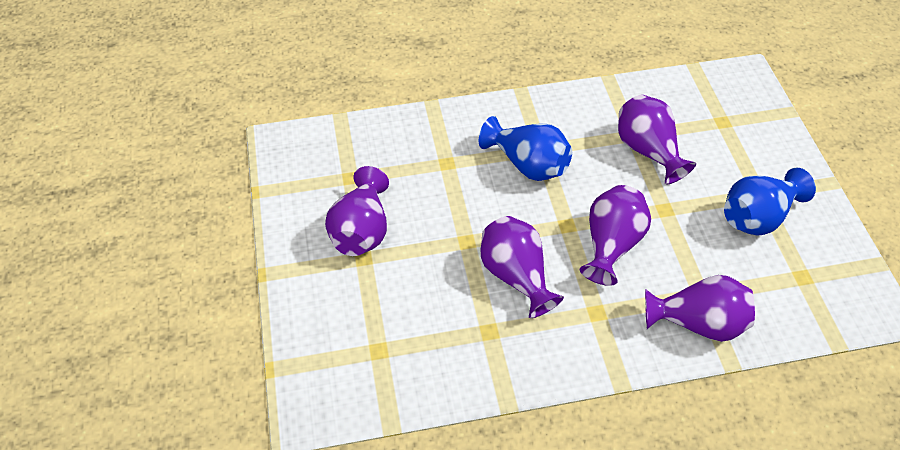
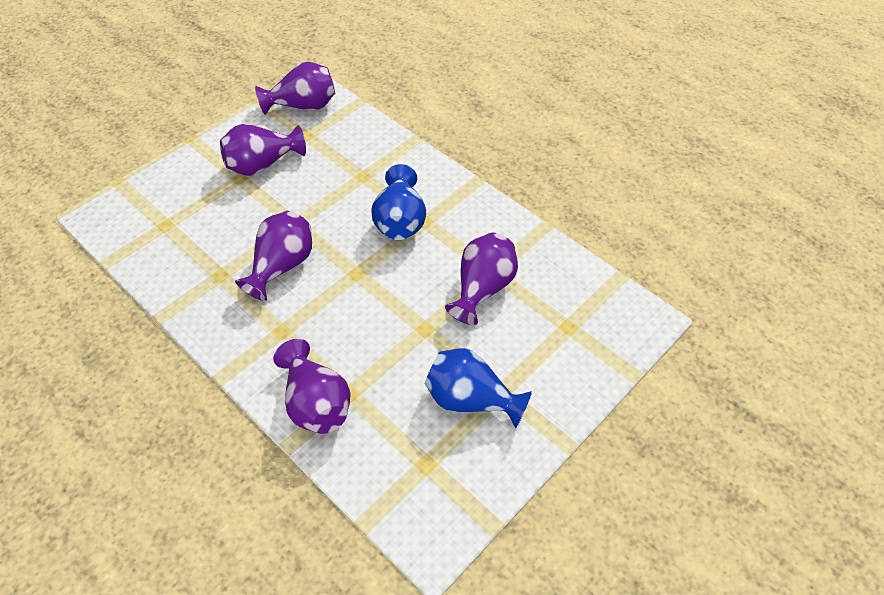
camera: 55 degrees right, 0 degrees up
(611, 245) = (357, 310): purple vase -> purple vase (303, 106)

